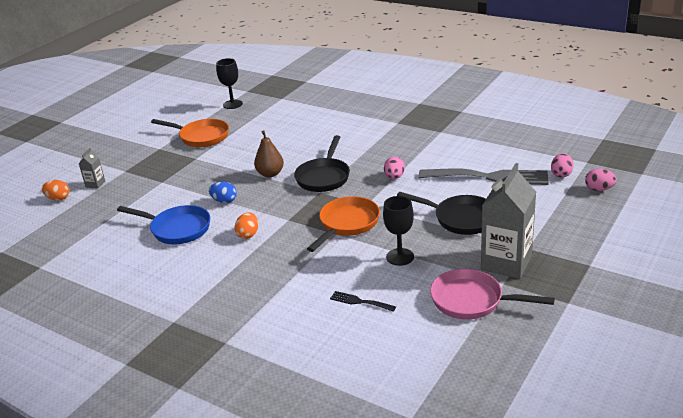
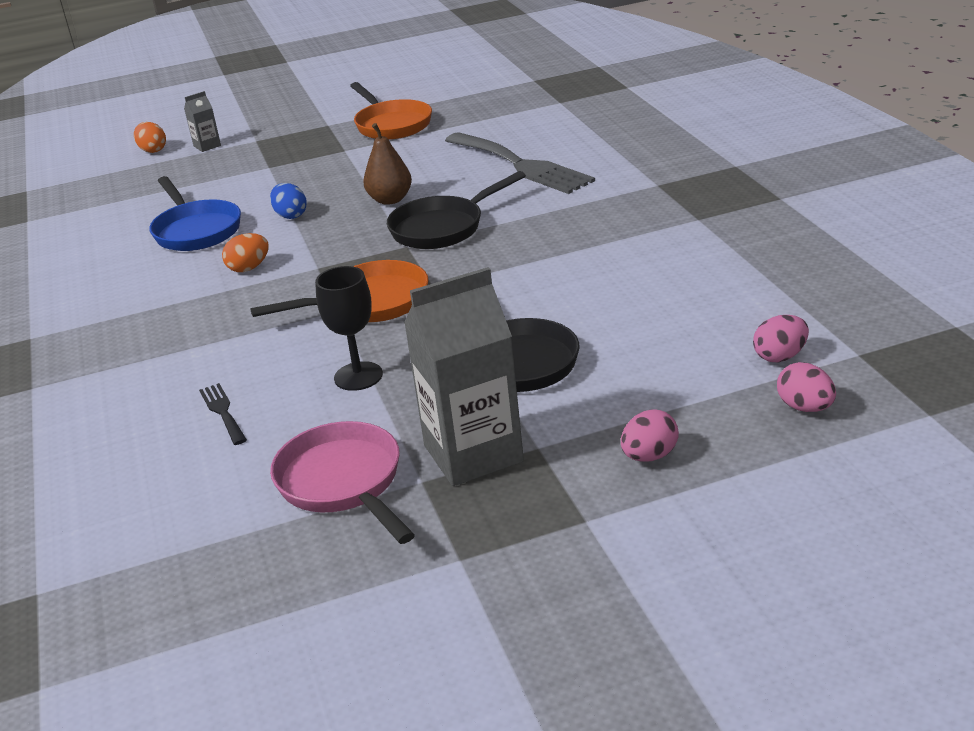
camera: 40 degrees right, 0 degrees up
(232, 104) = (490, 93): black goblet -> none
(394, 177) = (527, 262): pink egg -> pink egg (649, 456)
(489, 177) = (658, 315): grey fork -> grey fork (521, 165)

